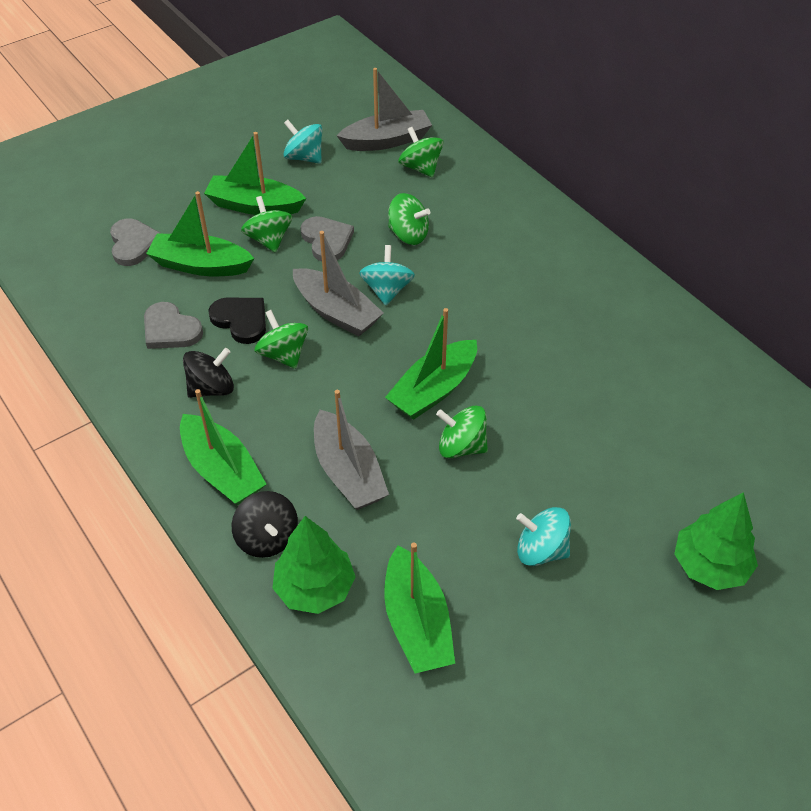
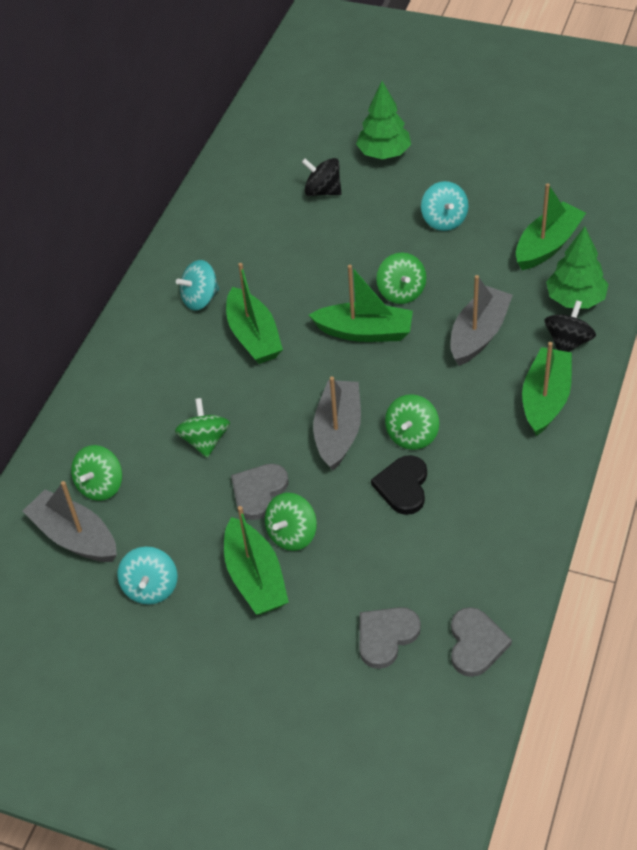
camera: 120 degrees left, 0 degrees up
(170, 329) = (456, 526): grey heart -> grey heart (476, 644)
(201, 265) = (367, 562): green boat -> green boat (254, 336)
(211, 388) = (485, 456): black spinning top -> black spinning top (323, 191)
(387, 290) = (286, 415): turquoise spinning top -> turquoise spinning top (200, 299)

